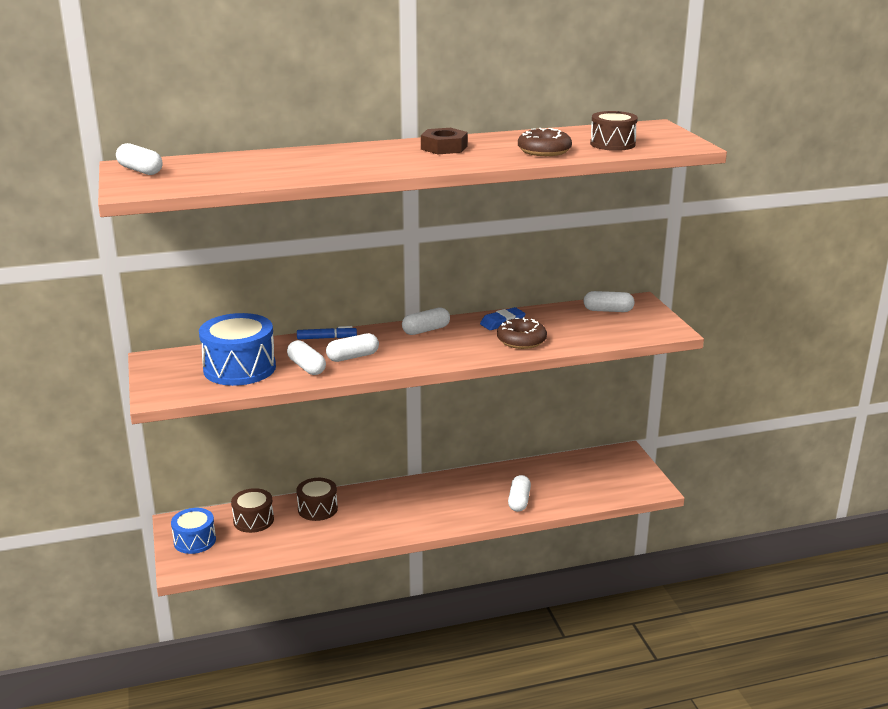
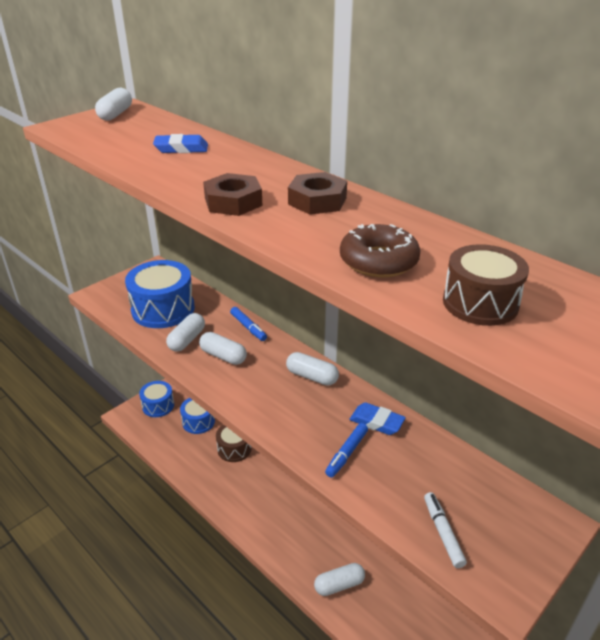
camera: 60 degrees right, 10 degrees up
(253, 520) = (198, 421): brown drum -> blue drum
(279, 163) = (181, 148): none -> blue eraser
(411, 164) = (233, 202): none -> brown nut
(521, 340) = (346, 453): brown donut -> blue marker
(608, 310) = (495, 501): white capsule -> none
(616, 332) = (443, 532): none -> white marker

